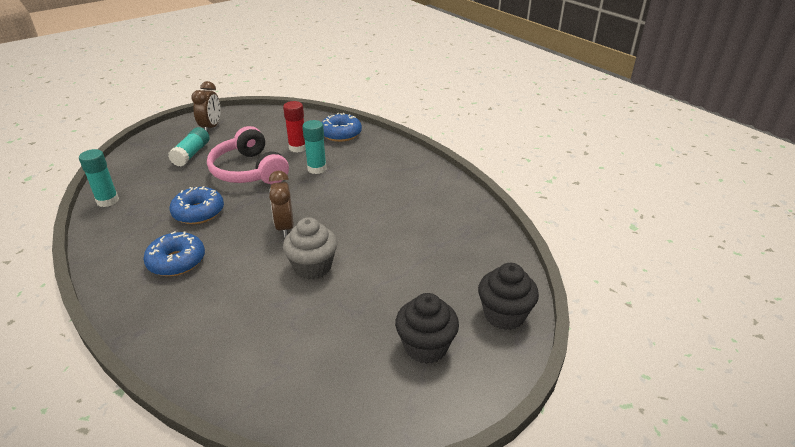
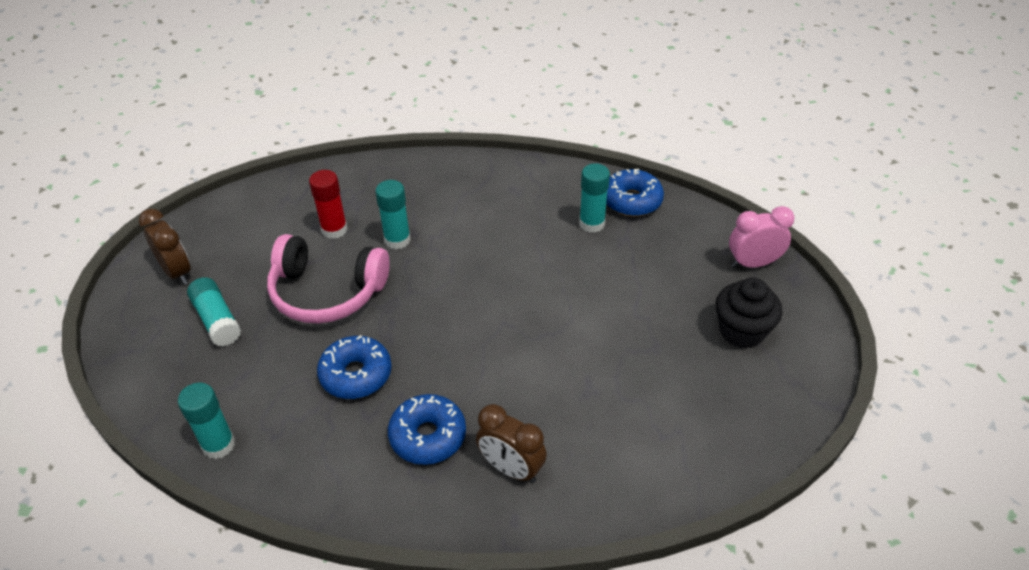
camera: 45 degrees left, 10 degrees up
(285, 227) = (472, 322): brown clock -> brown clock (511, 469)
(312, 267) = (561, 339): grey cupcake -> none
(341, 134) = (355, 183): blue donut -> blue donut (632, 201)
(432, 224) = (592, 223): none -> turquoise glue stick
(504, 315) = (753, 263): black cupcake -> pink clock

